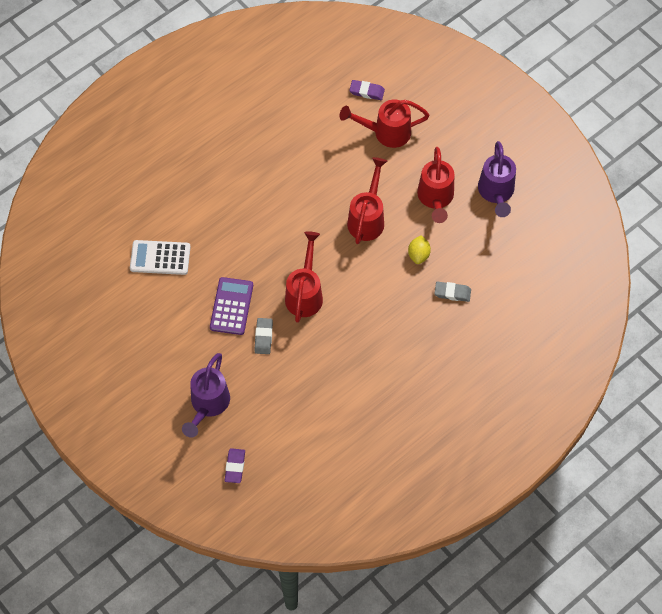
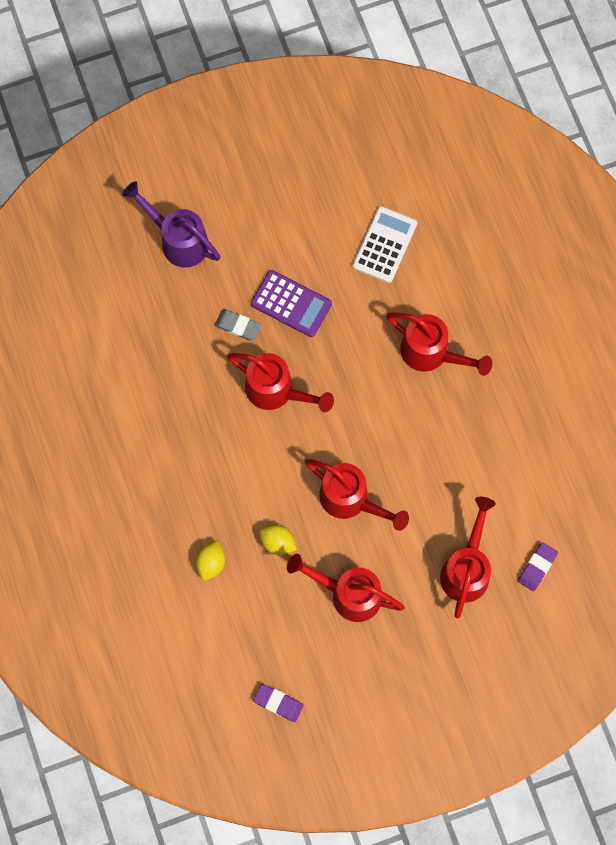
camera: 110 degrees right, 10 degrees up
(235, 466) = (94, 245): purple eraser -> purple eraser (278, 703)
(236, 200) = (432, 353): none -> red watering can
(452, 293) = (211, 563): grey eraser -> yellow lemon
(496, 193) = (328, 673): purple watering can -> none

